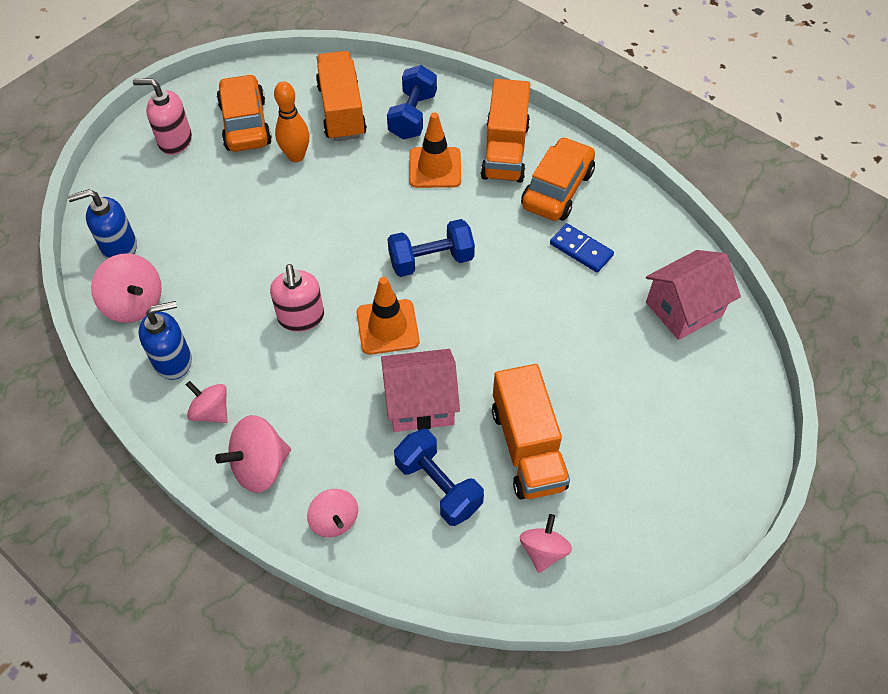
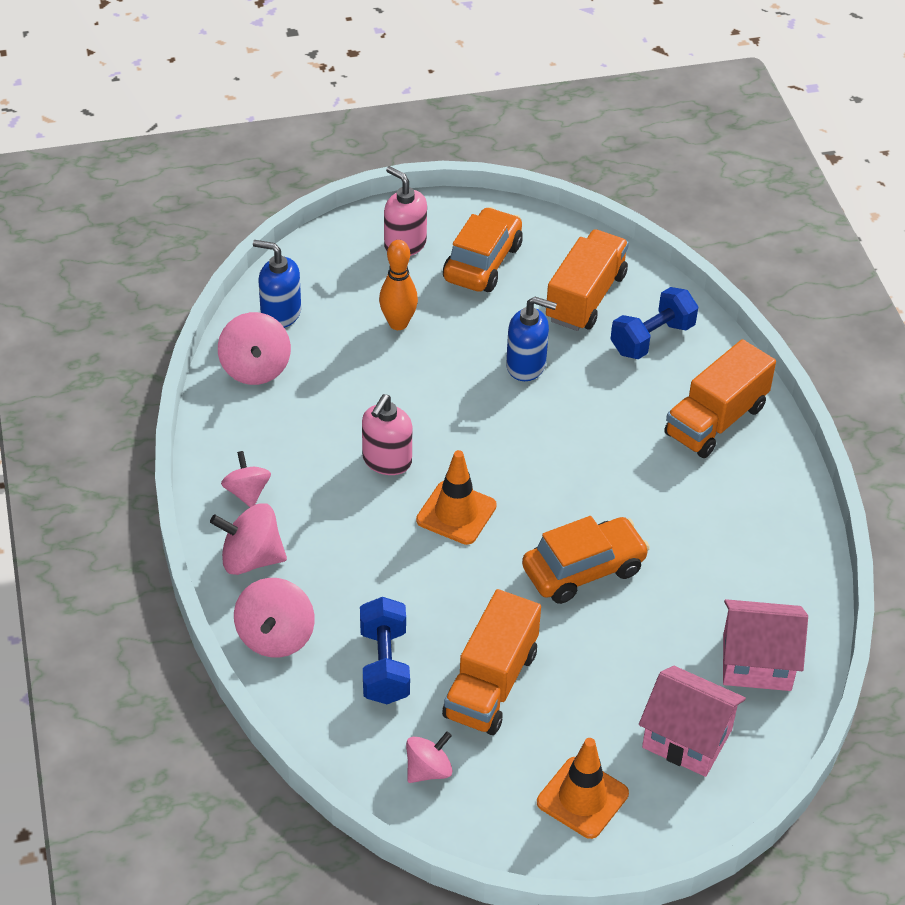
camera: 35 degrees right, 10 degrees down
(173, 361) = (249, 434): blue soap dispenser -> blue soap dispenser (526, 366)
(296, 156) = (505, 317): orange bowling pin -> orange bowling pin (398, 323)
(334, 520) = (275, 637): pink spinning top -> pink spinning top, size x1.51
(420, 403) = (428, 592): pink house -> pink house (687, 738)
(431, 260) = (548, 479): blue dumbbell -> none
(435, 168) = (629, 399): orange traffic cone -> orange traffic cone (582, 798)
(557, 189) = (734, 485): orange car -> orange car (583, 570)
(581, 249) = (705, 552): blue domino -> none

